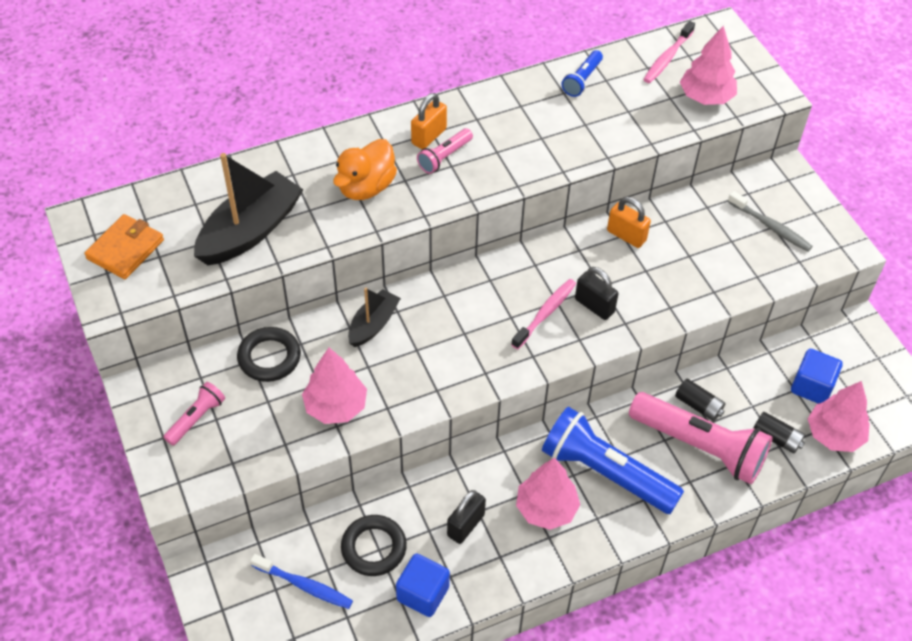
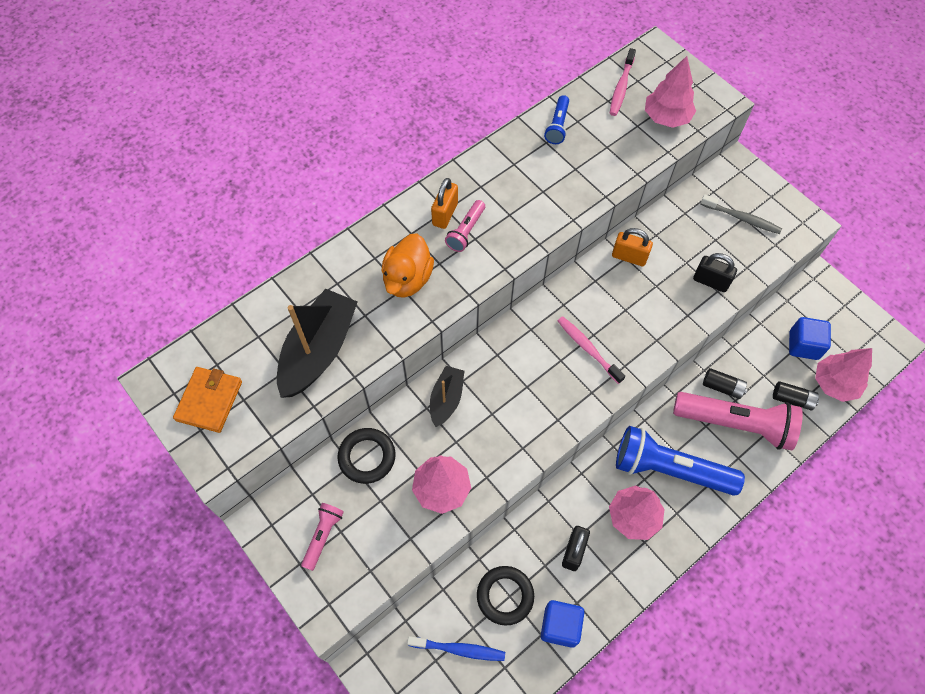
camera: 15 degrees left, 10 degrees up
(545, 313) = (588, 349): pink toothbrush -> pink toothbrush turned 60 degrees counterclockwise
(594, 305) = (626, 330): black padlock -> black padlock (710, 281)

